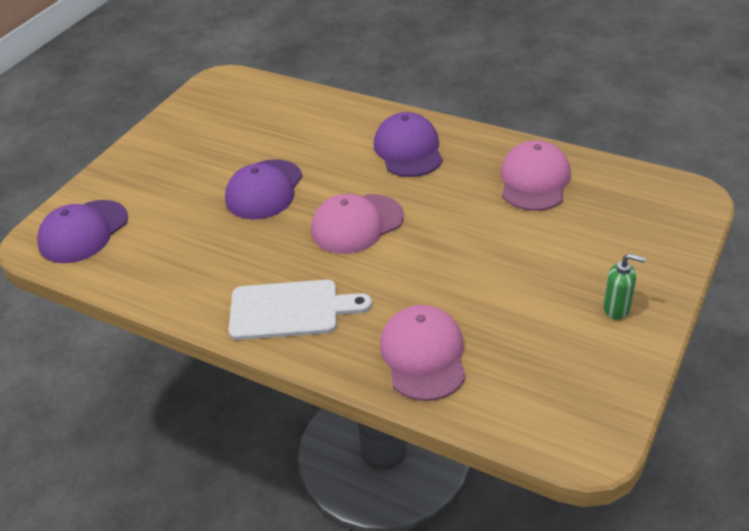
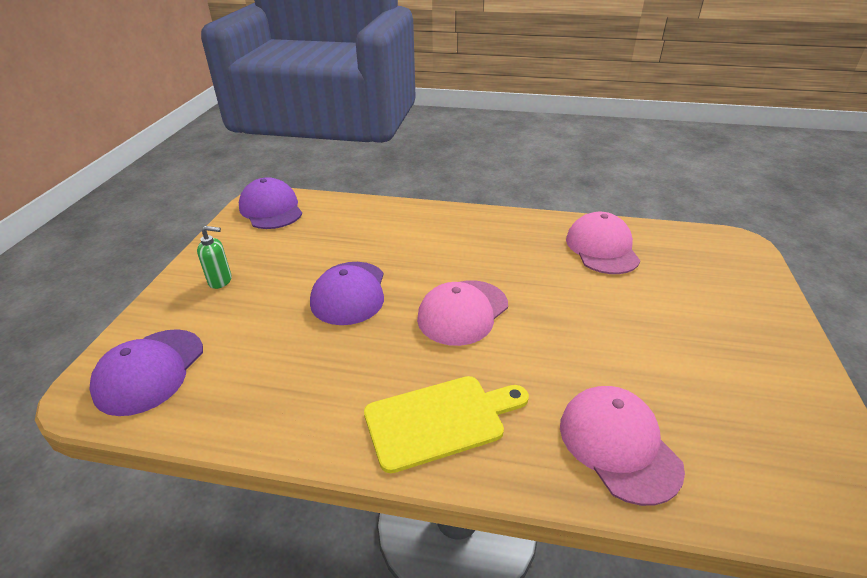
camera: 20 degrees left, 5 degrees down
(290, 310) = (440, 420): white cutting board -> yellow cutting board
(408, 150) = (473, 237): purple cap -> purple cap (271, 209)
(616, 308) = (764, 353): green soap dispenser -> green soap dispenser (220, 281)

